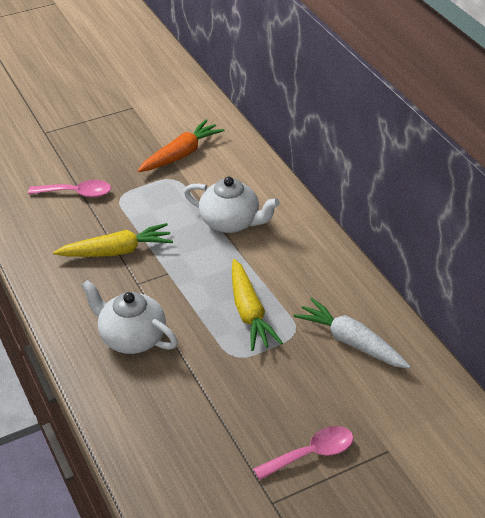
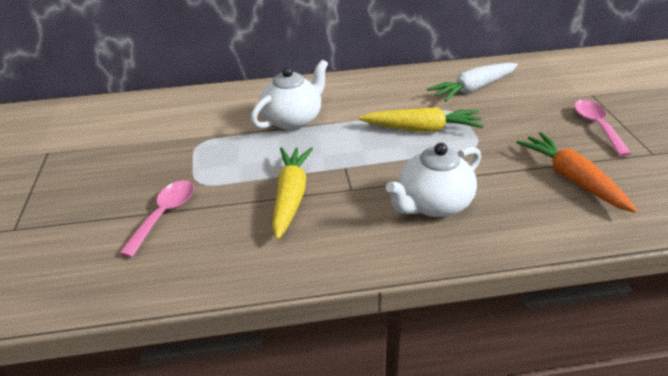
camera: 70 degrees left, 5 degrees down
(181, 154) = (165, 132): orange carrot -> orange carrot (572, 179)

